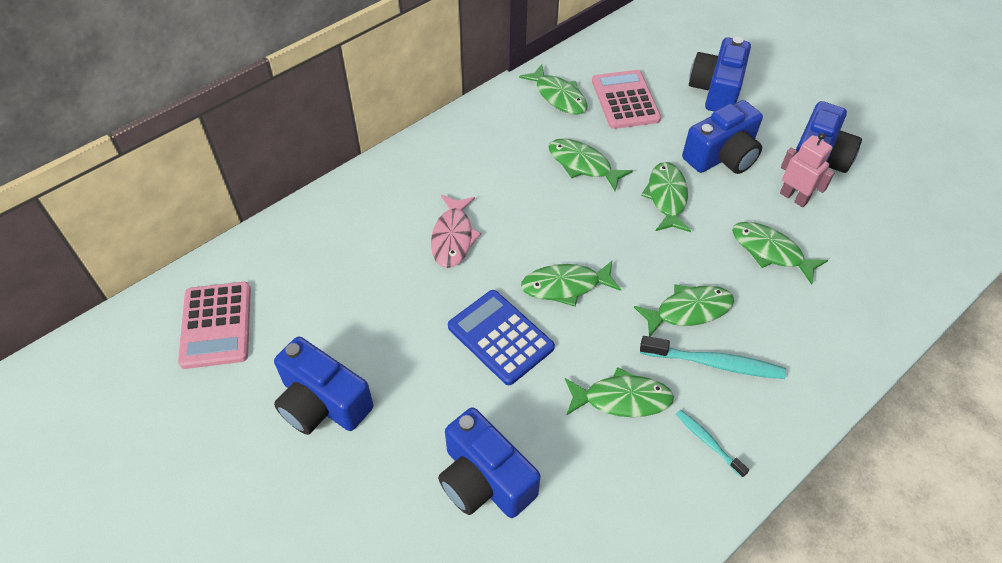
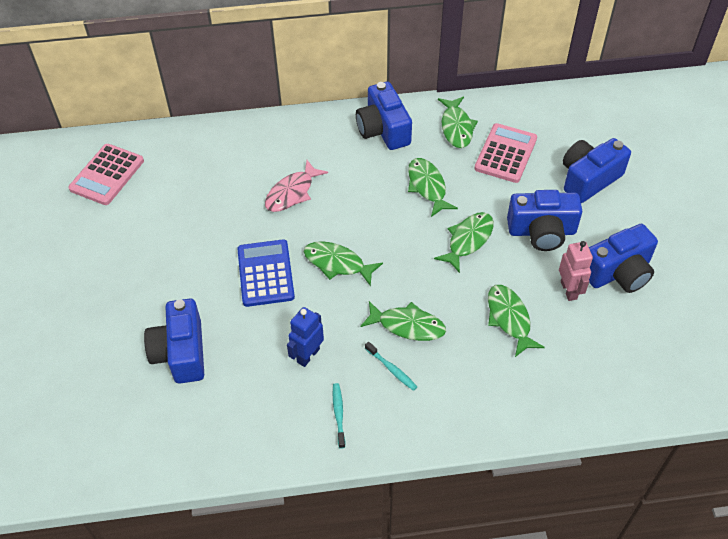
camera: 35 degrees right, 0 degrees up
(322, 403) = (128, 254): blue camera -> blue camera (383, 130)
(622, 399) = (308, 355): green fish -> blue robot
(715, 363) = (392, 369): turquoise toothbrush -> turquoise toothbrush, size x0.58

